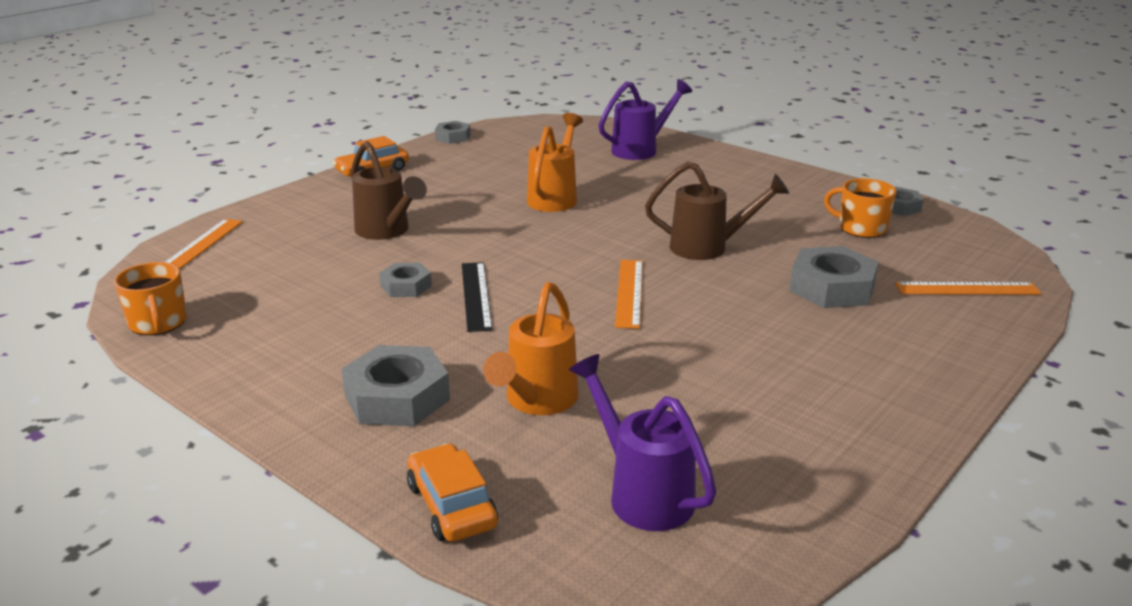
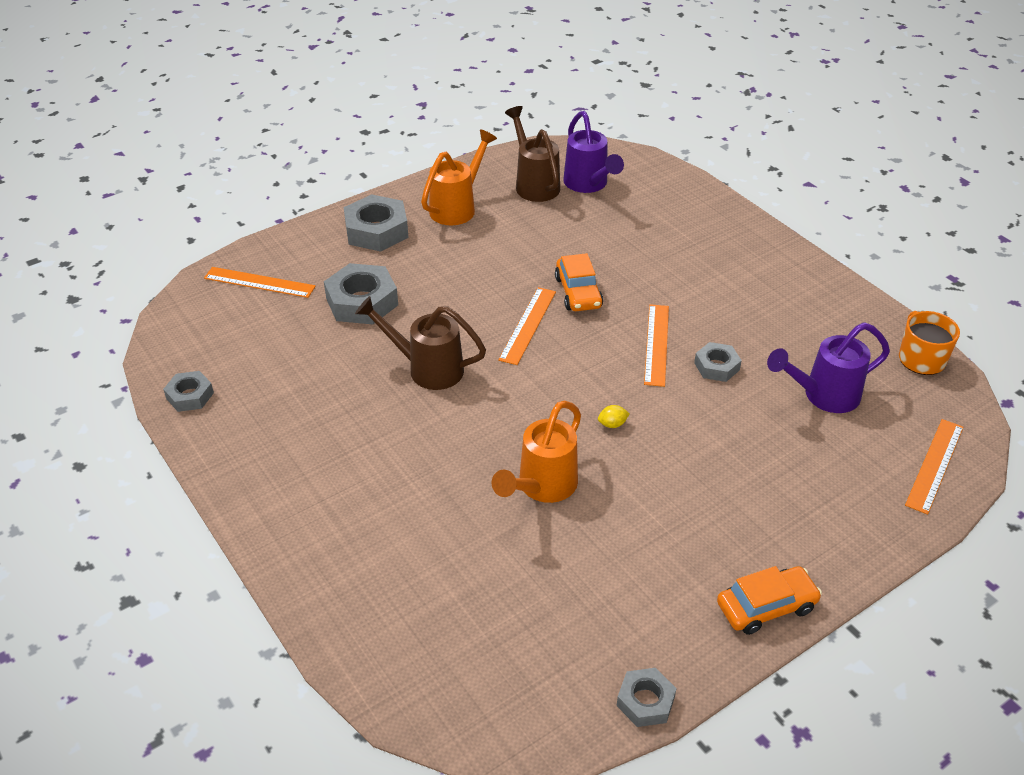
camera: 165 degrees left, 15 degrees up
(387, 231) = (738, 454): brown watering can -> brown watering can (534, 184)
(397, 397) = (721, 261): grey nut -> grey nut (376, 231)
(452, 506) = (690, 194): orange car -> orange car (578, 292)
(476, 295) = (656, 344): black ruler -> orange ruler
(507, 235) = (612, 424): none -> yellow lemon
(536, 402) = (630, 243): orange watering can -> orange watering can (457, 207)
(641, 149) = (381, 591): purple watering can -> purple watering can (823, 396)
(861, 228) = (263, 370): orange mug -> none

